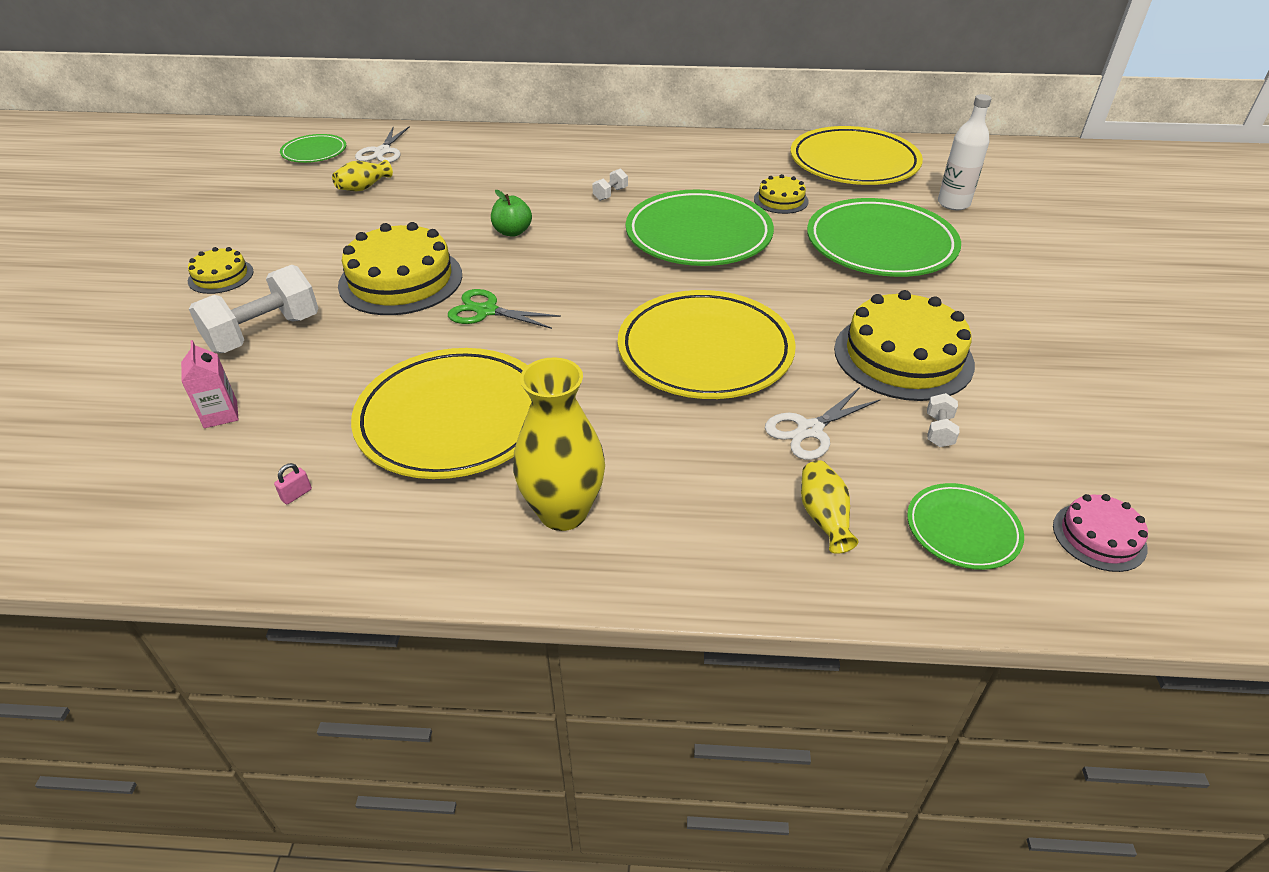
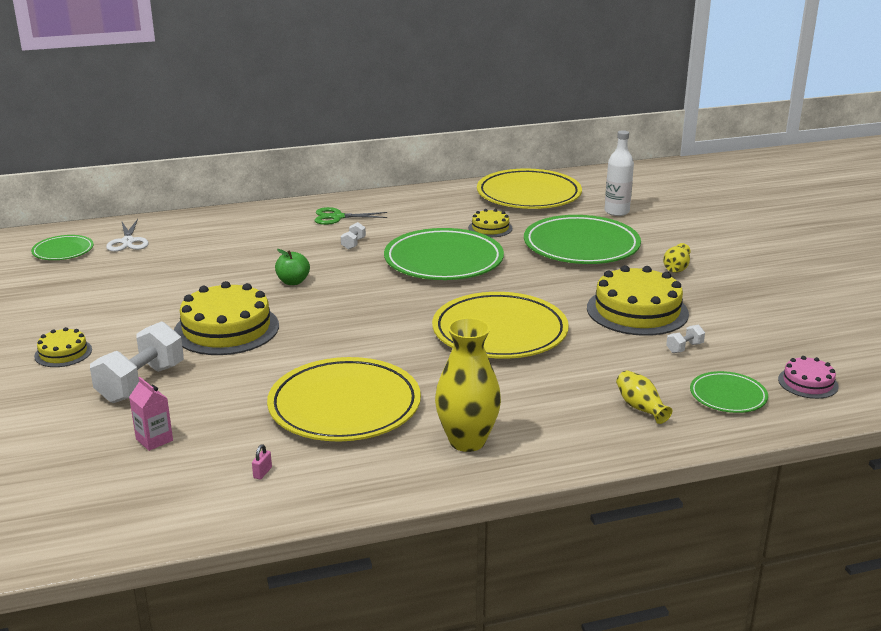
camera: 20 degrees left, 15 degrees down
(364, 187) = (135, 270): yellow vase -> yellow vase (676, 269)
(486, 311) = (315, 337): green scissors -> green scissors (337, 217)
(810, 430) = (602, 363): white scissors -> none
(939, 431) = (684, 348): white dumbbell -> white dumbbell turned 60 degrees clockwise

